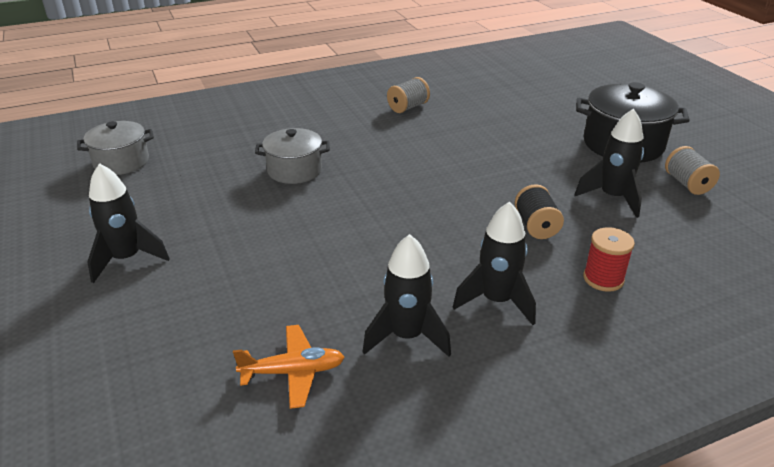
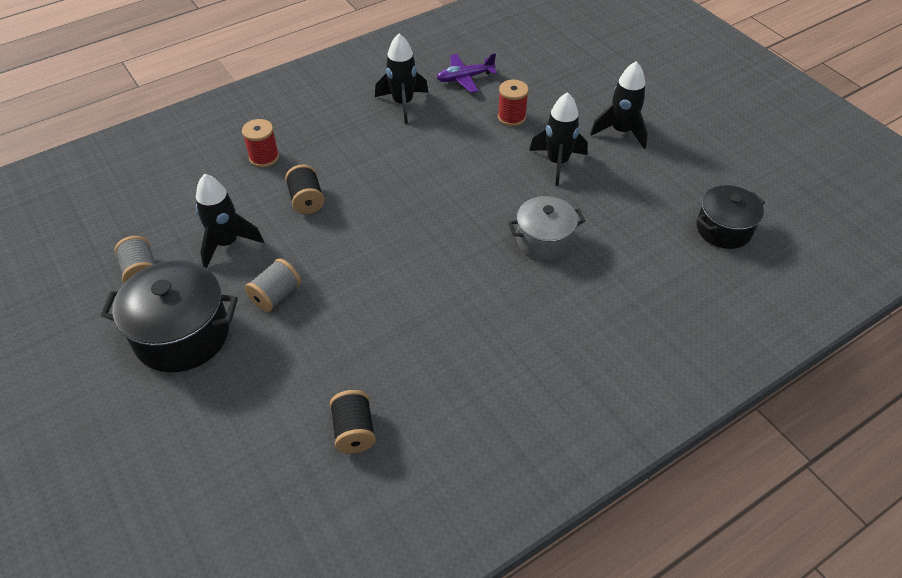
camera: 170 degrees right, 15 degrees up
(121, 162) = (723, 229): grey pot -> black pot
(255, 295) = (511, 117): none -> red spool
(293, 372) = (465, 78): orange plane -> purple plane
(408, 107) = (451, 382): grey spool -> grey spool (276, 296)
(478, 95) = (354, 431): none -> black spool
(496, 301) = (345, 132): black rocket -> black rocket (557, 163)

